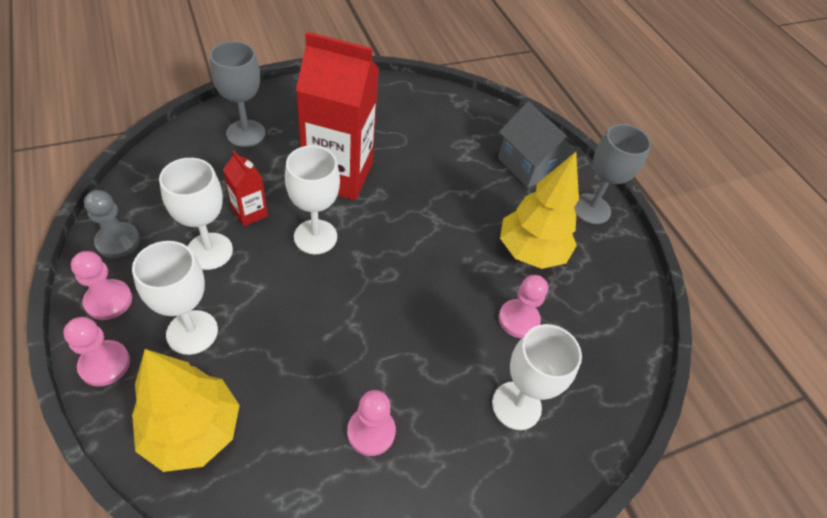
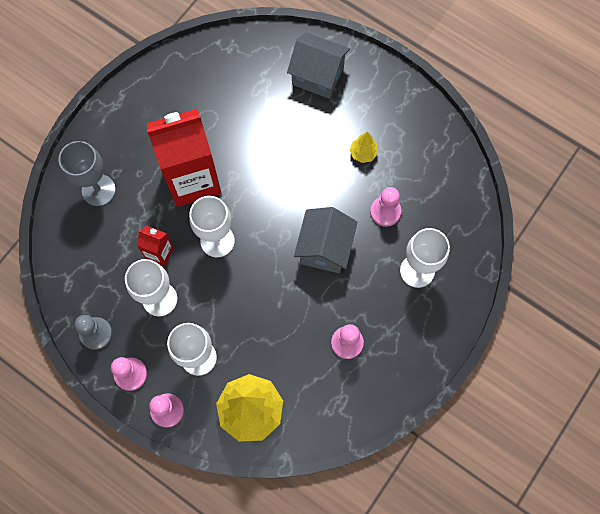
camera: 25 degrees left, 20 degrees up
(422, 313) = (324, 248): none -> grey house
(531, 251) = (363, 153): yellow tree -> yellow tree, size x0.47
(591, 209) = (383, 87): grey goblet -> none

